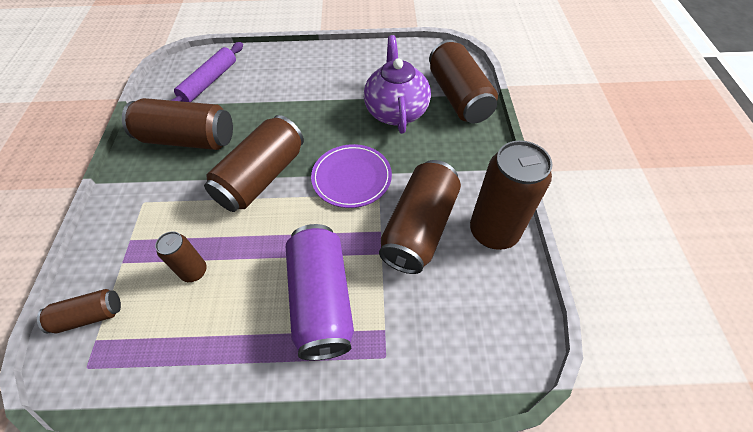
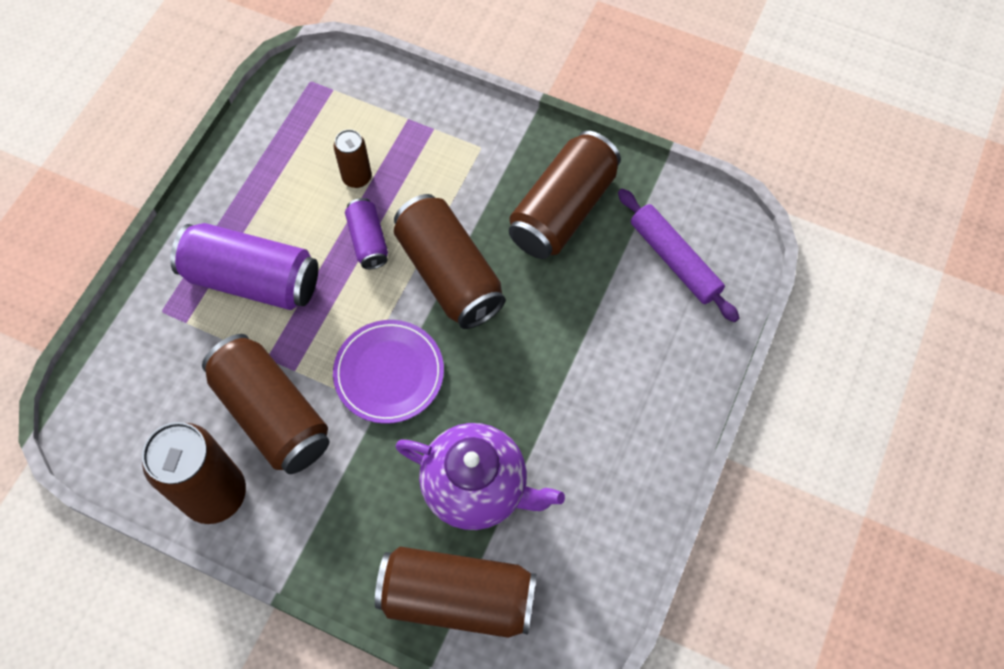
camera: 115 degrees right, 10 degrees up
(89, 316) = (361, 87): brown can -> none
(253, 236) = (368, 240): none -> purple can

